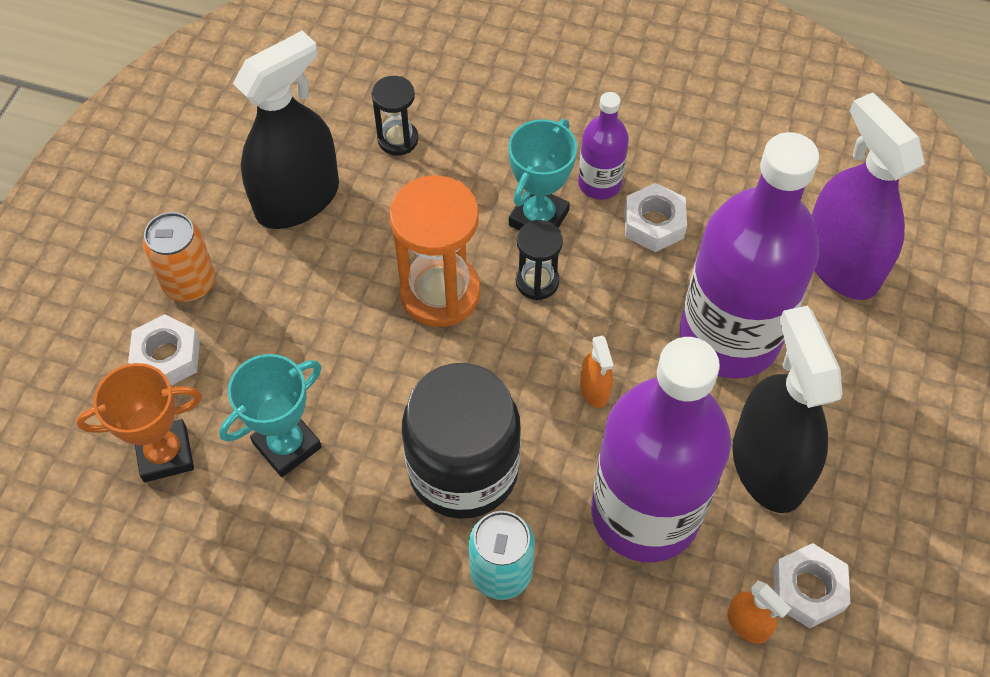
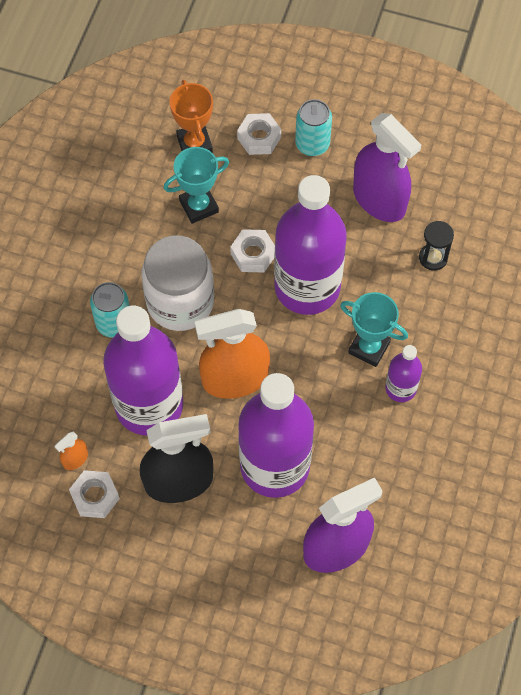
camera: 90 degrees right, 5 degrees up
(189, 283) = (312, 144): orange can -> turquoise can
(287, 445) = (199, 206): turquoise trophy -> turquoise trophy turned 75 degrees counterclockwise
(297, 199) = (379, 199): black spray bottle -> purple spray bottle
(440, 293) = (307, 287): orange hourglass -> purple bottle
(463, 470) = (180, 302): black jar -> white jar
(537, 281) = (317, 346): black hourglass -> none
(594, 389) = (235, 379): orange spray bottle -> orange spray bottle, size x2.36
(653, 224) = (367, 423): white nut -> white nut (253, 254)

